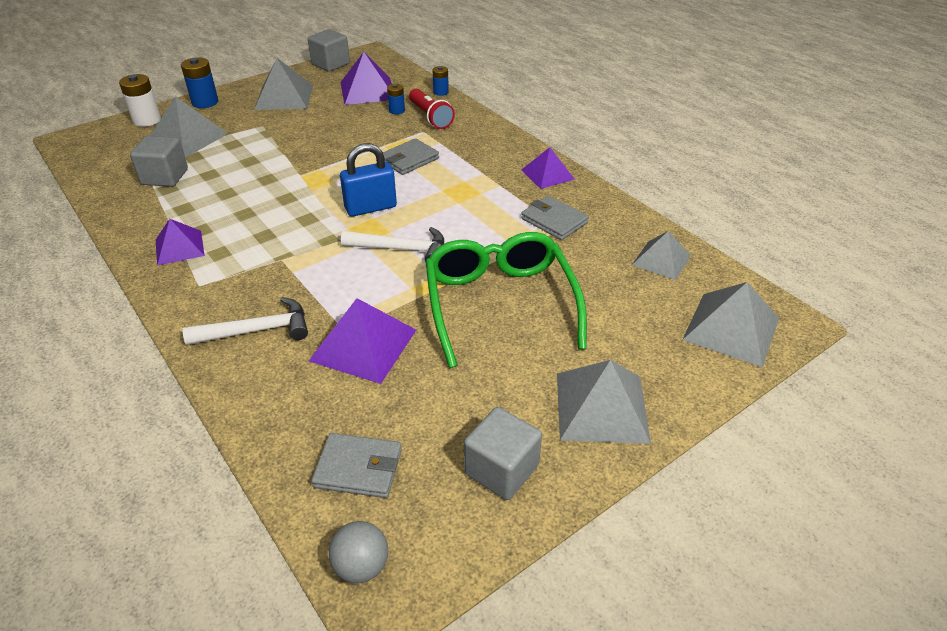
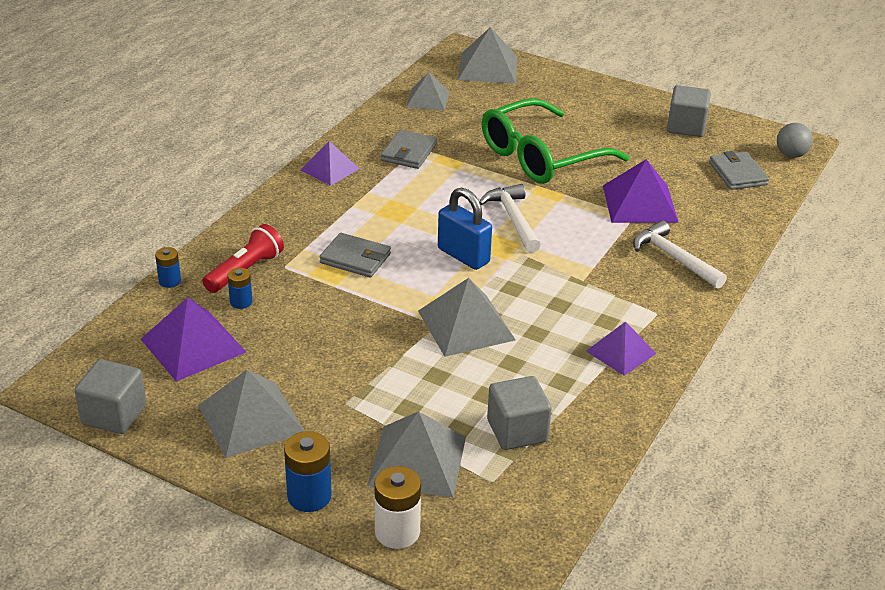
camera: 115 degrees left, 5 degrees down
(601, 407) = (604, 103): grey pyramid -> grey pyramid (466, 325)

